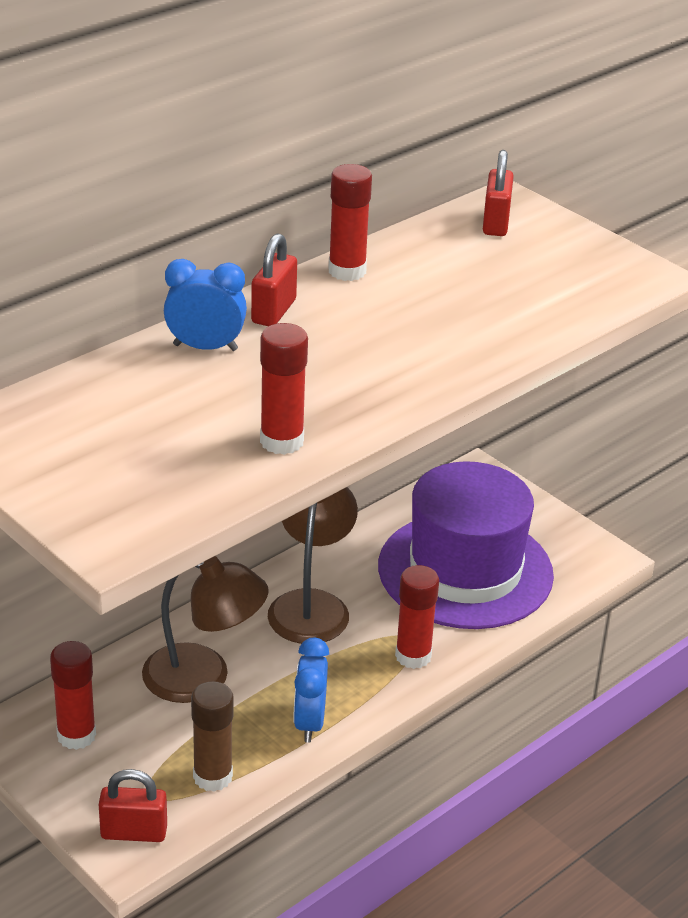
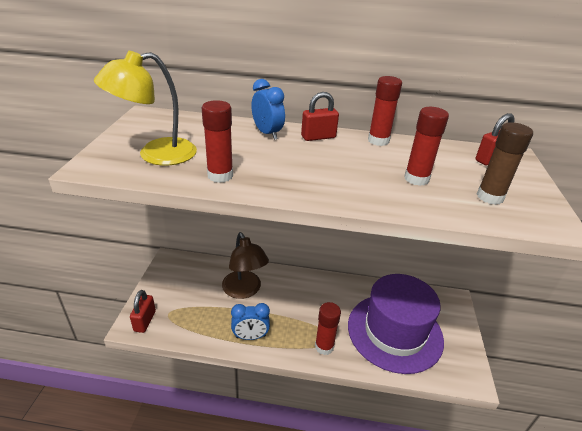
camera: 50 degrees right, 0 degrees up
(76, 735) = (183, 276): red glue stick -> red glue stick (416, 179)
(134, 832) = (145, 321): red padlock -> red padlock turned 45 degrees clockwise
(147, 471) = (156, 154): none -> yellow lamp
(212, 777) = (193, 325): brown glue stick -> brown glue stick (490, 197)
(309, 723) = (250, 336): blue clock -> blue clock turned 150 degrees counterclockwise
(311, 605) = (316, 296): brown lamp -> none

